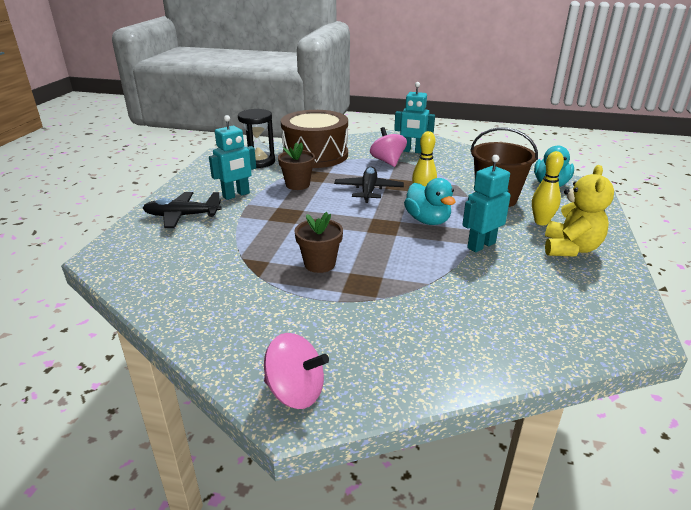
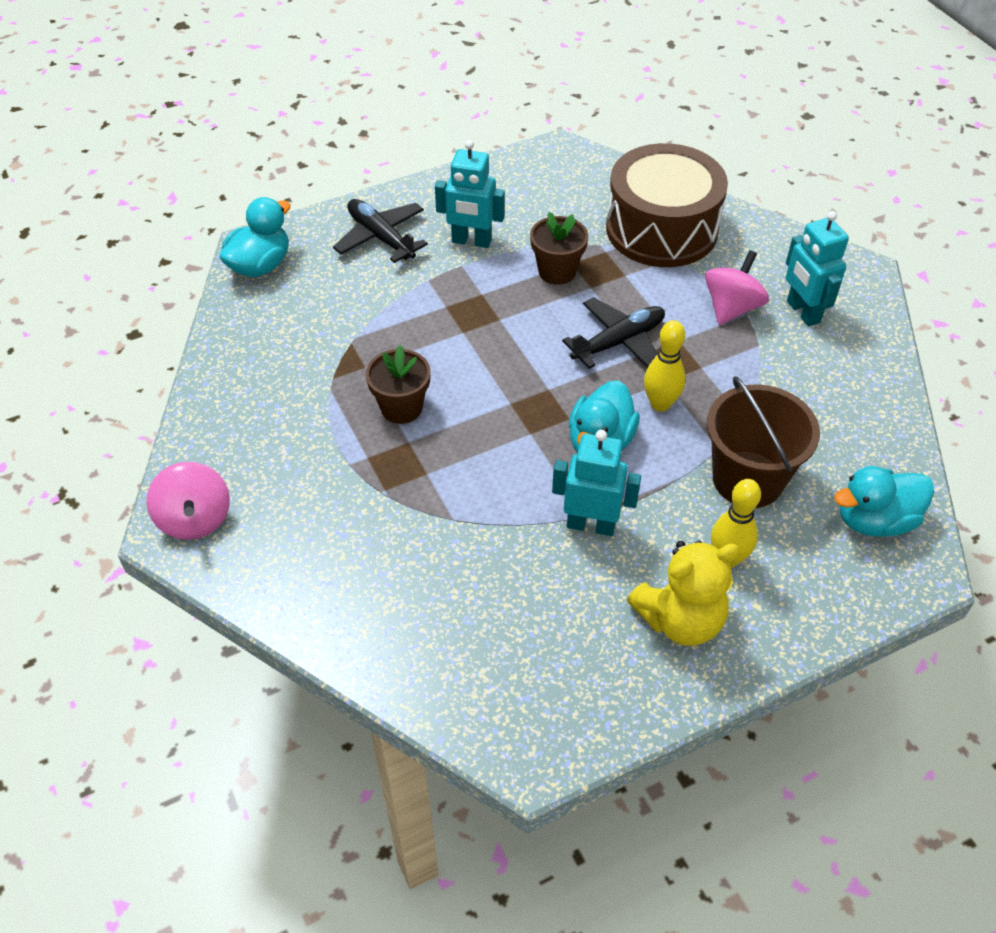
camera: 50 degrees right, 20 degrees up
(121, 261) = (260, 265): none -> turquoise duck
(259, 162) = (576, 196): black hourglass -> none

